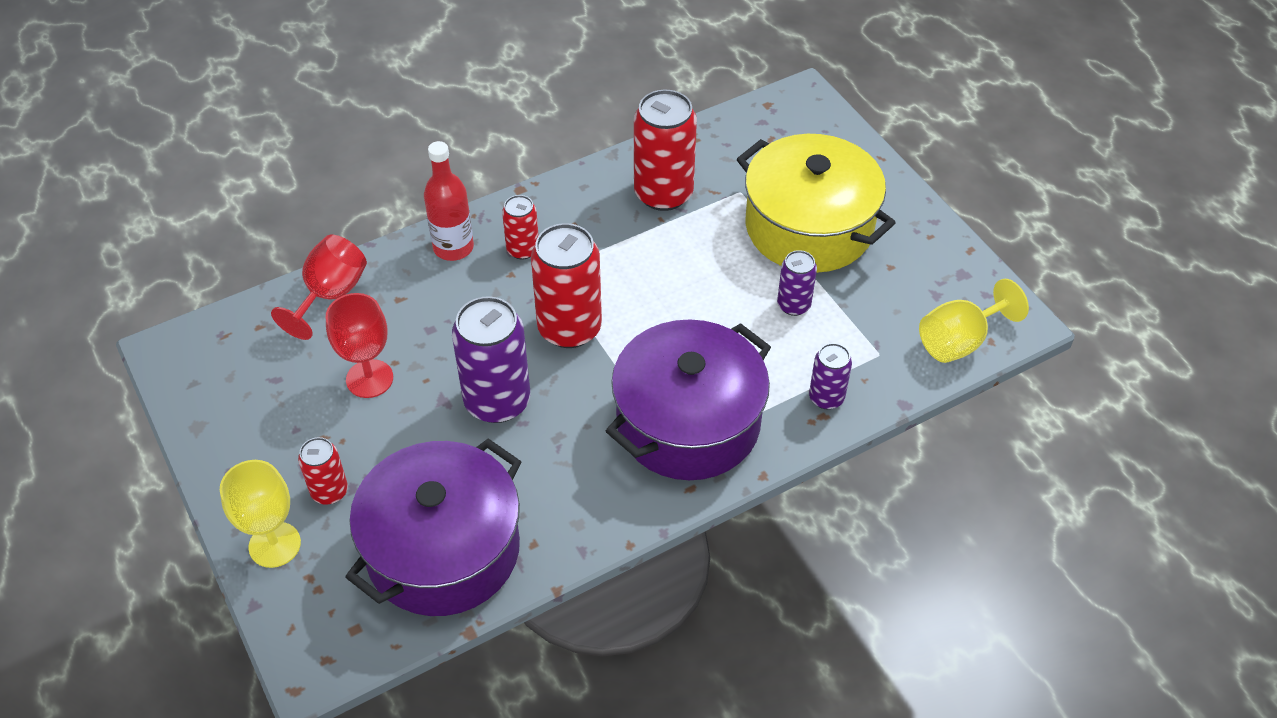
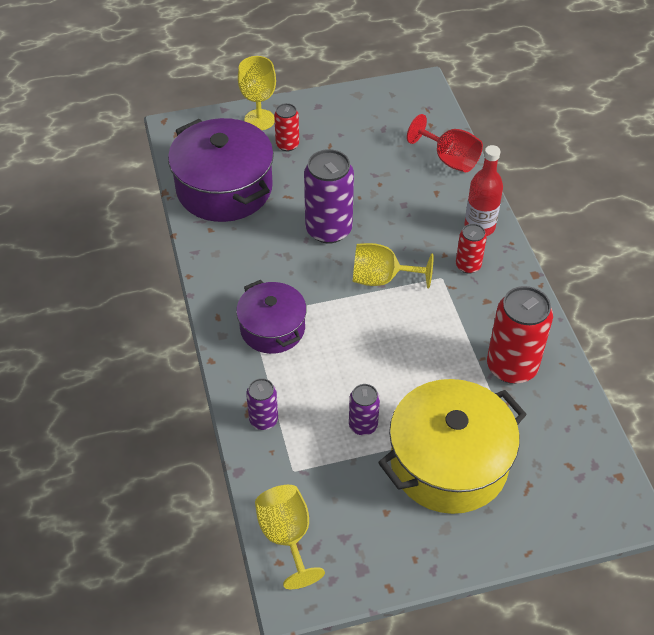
camera: 105 degrees right, 0 degrees up
(369, 379) = (369, 170): red goblet -> none
(569, 328) = (381, 278): red can -> yellow goblet
(688, 422) = (272, 328): purple pot -> purple pot, size x0.61

